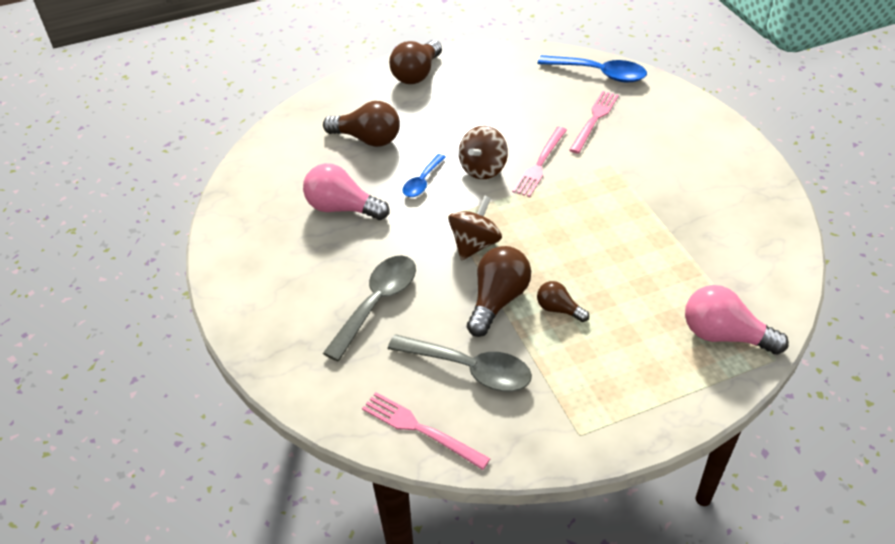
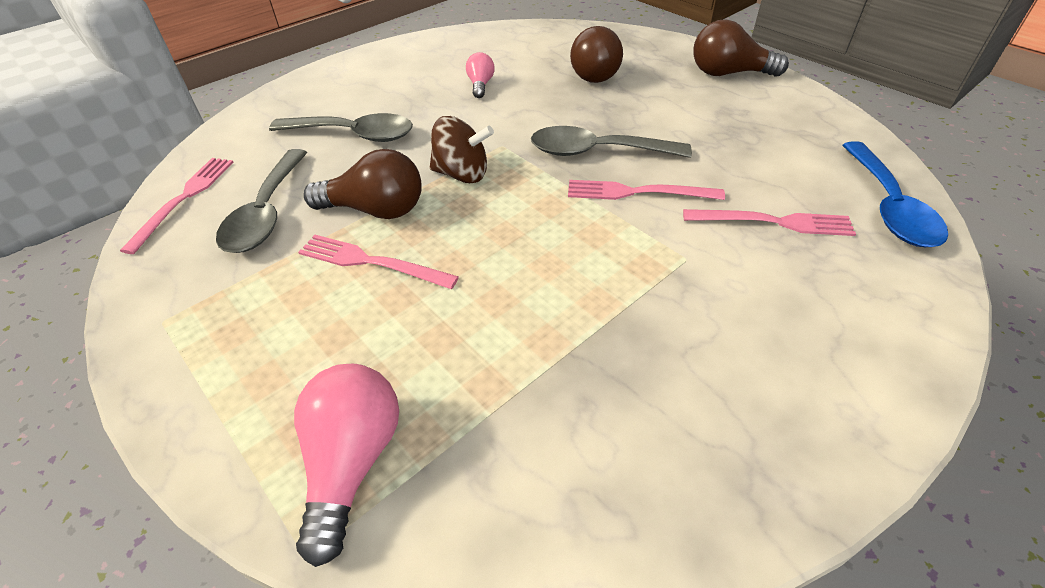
camera: 70 degrees right, 0 degrees up
(342, 208) = (480, 85): pink light bulb -> pink light bulb, size x0.56
(422, 182) = (547, 118): blue spoon -> none
(483, 169) = (597, 152): brown spinning top -> grey spoon
(559, 309) = (372, 262): brown light bulb -> pink fork

